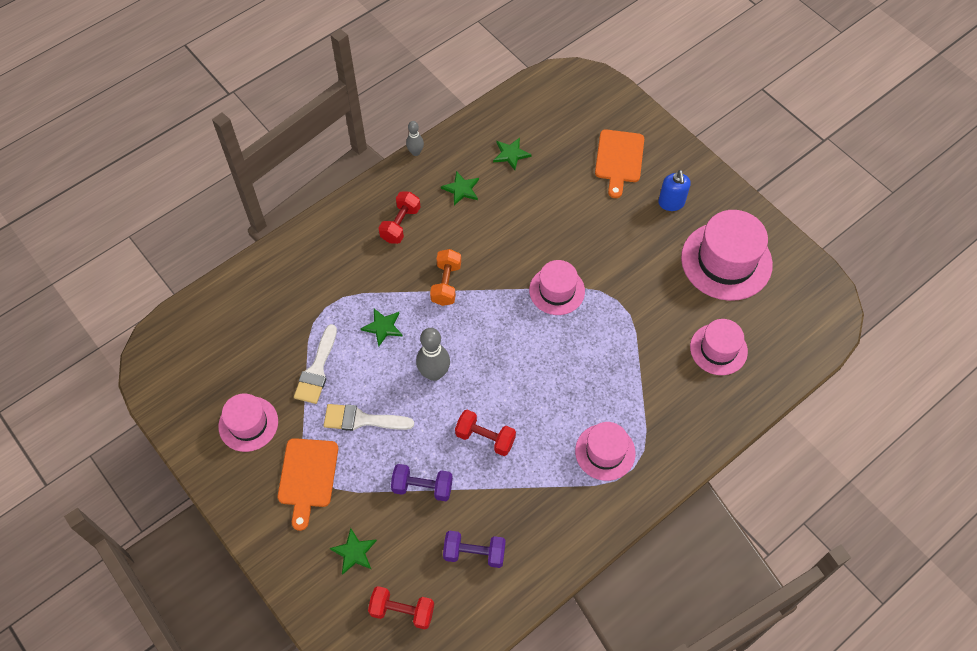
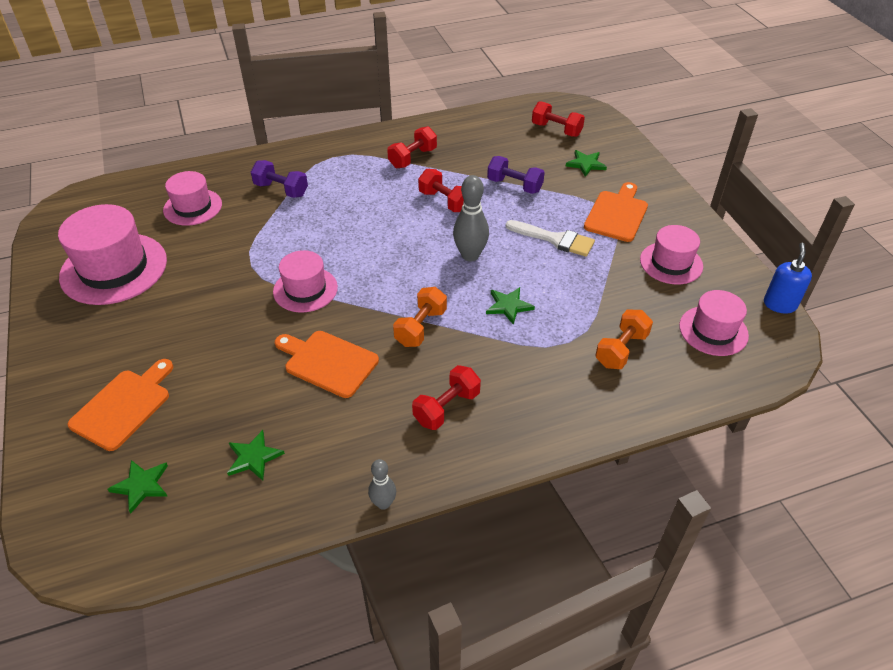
camera: 160 degrees left, 15 degrees down
(282, 312) = (621, 350): none -> orange dumbbell
(317, 370) = (591, 287): white brush -> none
(461, 189) = (347, 429): green star -> green star (141, 485)
(474, 553) = (488, 144): purple dumbbell -> purple dumbbell (281, 190)
(501, 232) = (328, 362): none -> orange cutting board
(547, 496) = (413, 158): none -> red dumbbell
(605, 452) = (347, 170): pink hat -> pink hat (713, 330)
(671, 203) = (112, 338): blue soap dispenser -> blue soap dispenser (779, 304)

